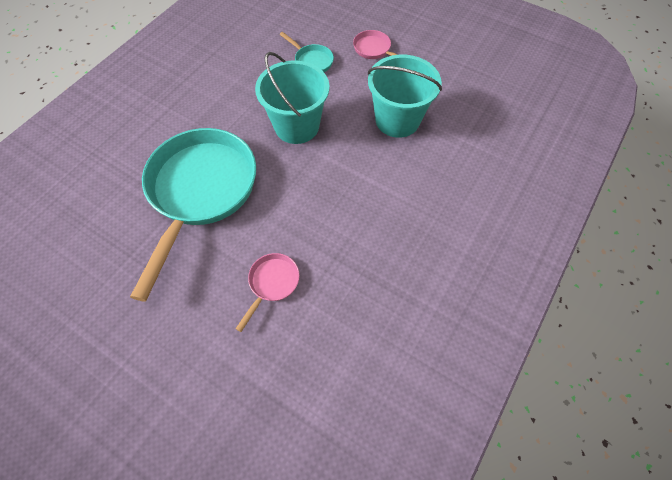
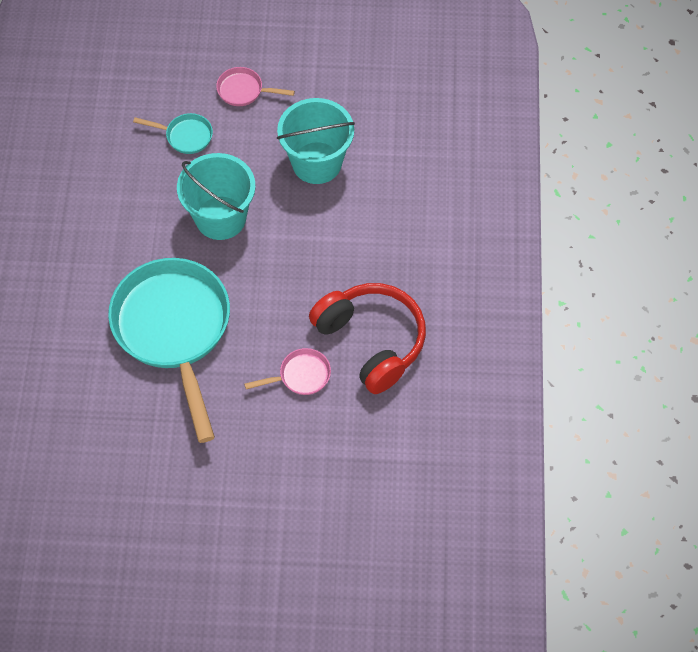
camera: 30 degrees left, 0 degrees up
(272, 283) = (300, 376): pink pan -> pink pan turned 75 degrees clockwise
(353, 285) = (371, 341): none -> red headphones

